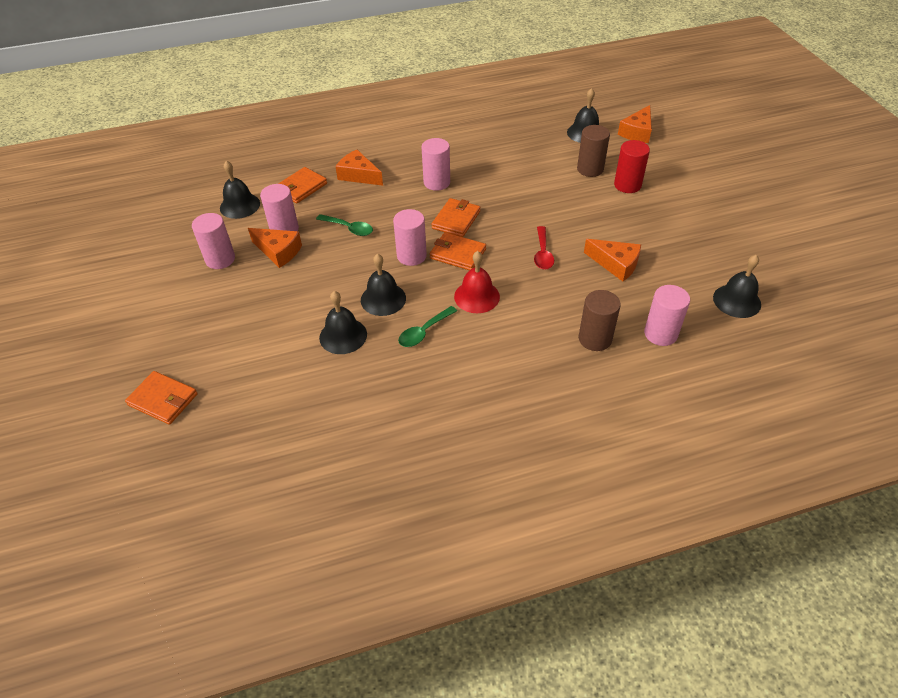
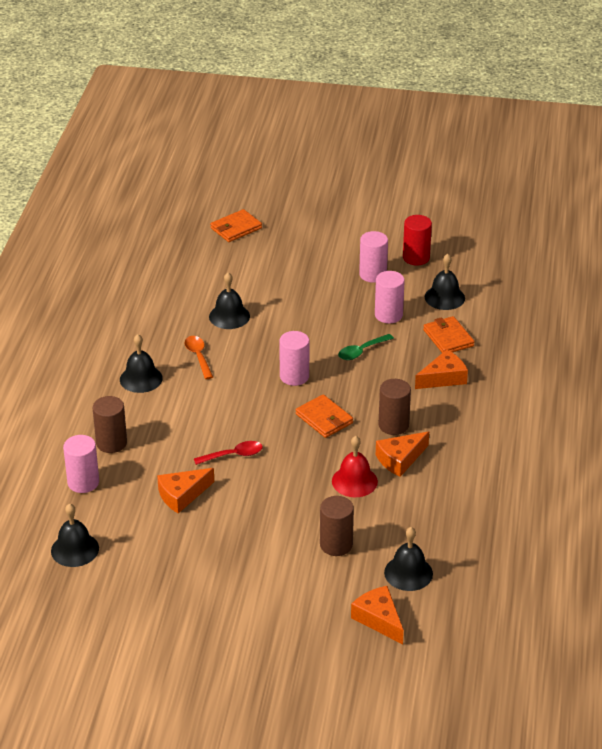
camera: 115 degrees right, 10 degrees down
(278, 251) = (359, 306): orange cheese -> orange cheese (400, 459)
(383, 299) = (253, 346): black bell -> black bell (141, 378)
(424, 332) = (198, 356): green spoon -> orange spoon
(436, 182) = (393, 425): pink cylinder -> brown cylinder
(457, 254) = (275, 404): orange wallet -> none
(477, 296) = (213, 396): red bell -> red bell (354, 481)
(543, 253) = (233, 455): red spoon -> red spoon turned 135 degrees clockwise
(627, 185) = (288, 560): red cylinder -> red cylinder (416, 258)

